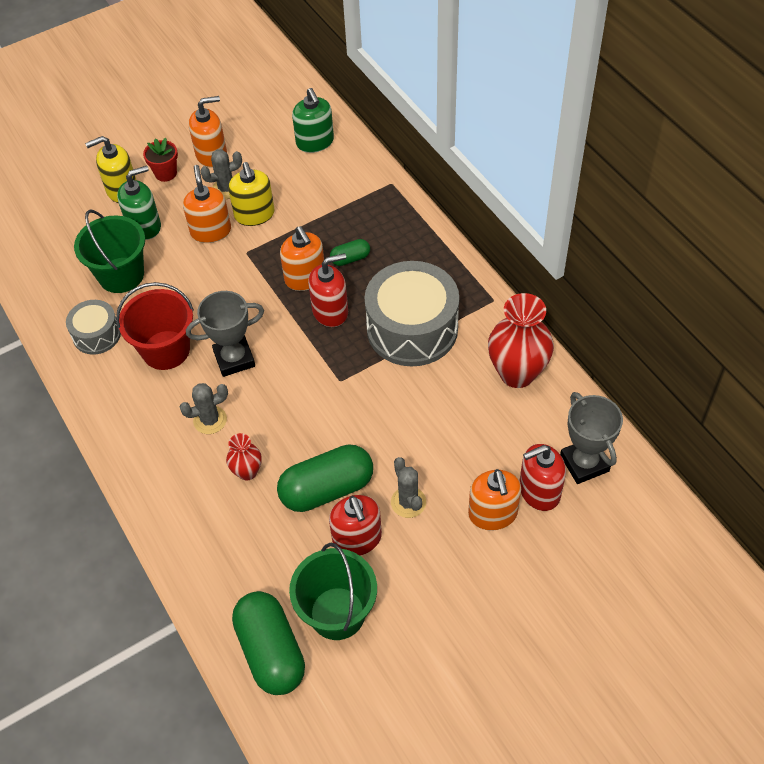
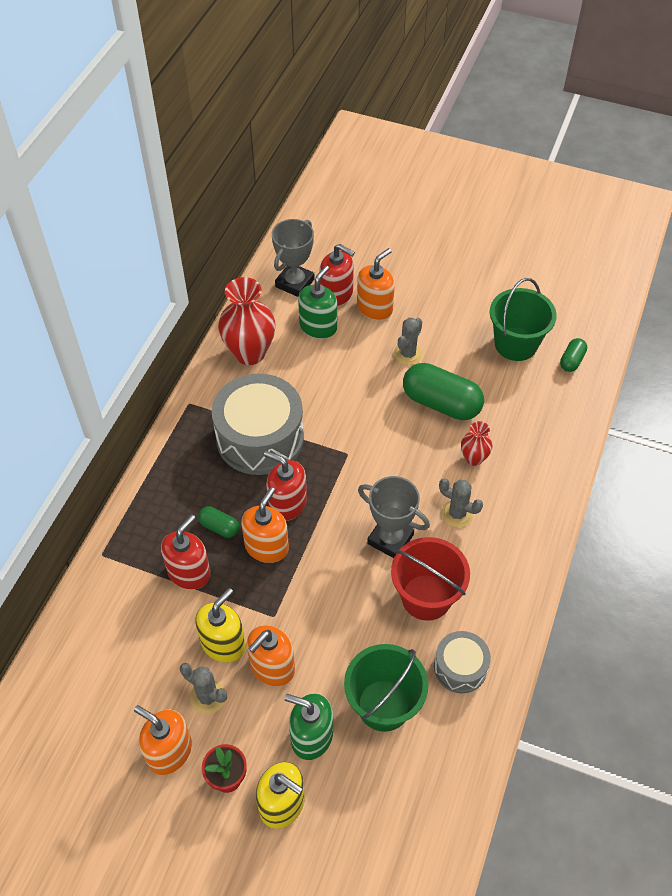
camera: 130 degrees left, 0 degrees up
(271, 651) = (572, 361): green capsule -> green capsule, size x0.49
(315, 142) = (86, 660): green soap dispenser -> green soap dispenser (318, 327)
(357, 539) = (459, 364): red soap dispenser -> red soap dispenser (189, 572)

